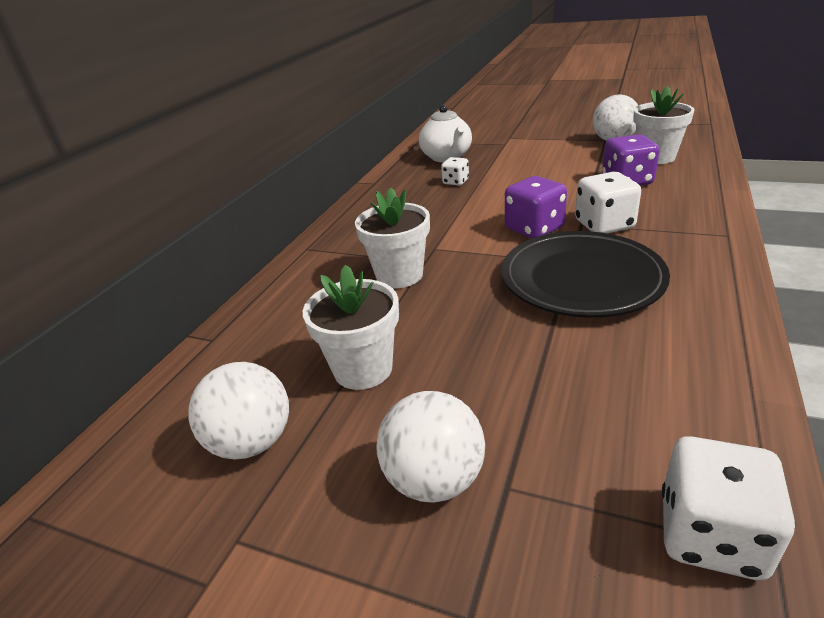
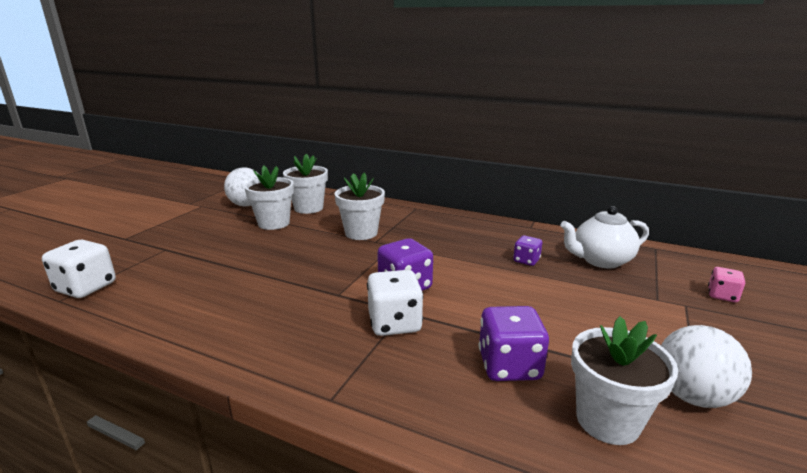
camera: 90 degrees right, 10 degrees down
(289, 346) = (308, 208): none -> white flower pot
(434, 479) = (187, 236): white ball -> none
(455, 182) = (526, 260): white dice -> purple dice
(491, 129) = (722, 295): none -> pink dice
(581, 280) = (307, 294): black plate -> none

